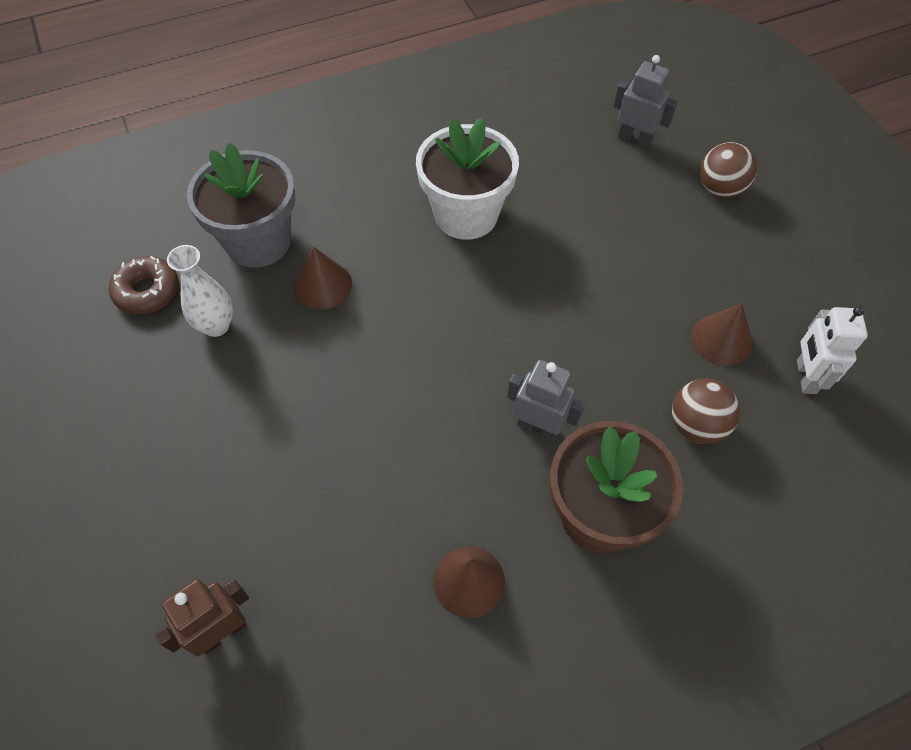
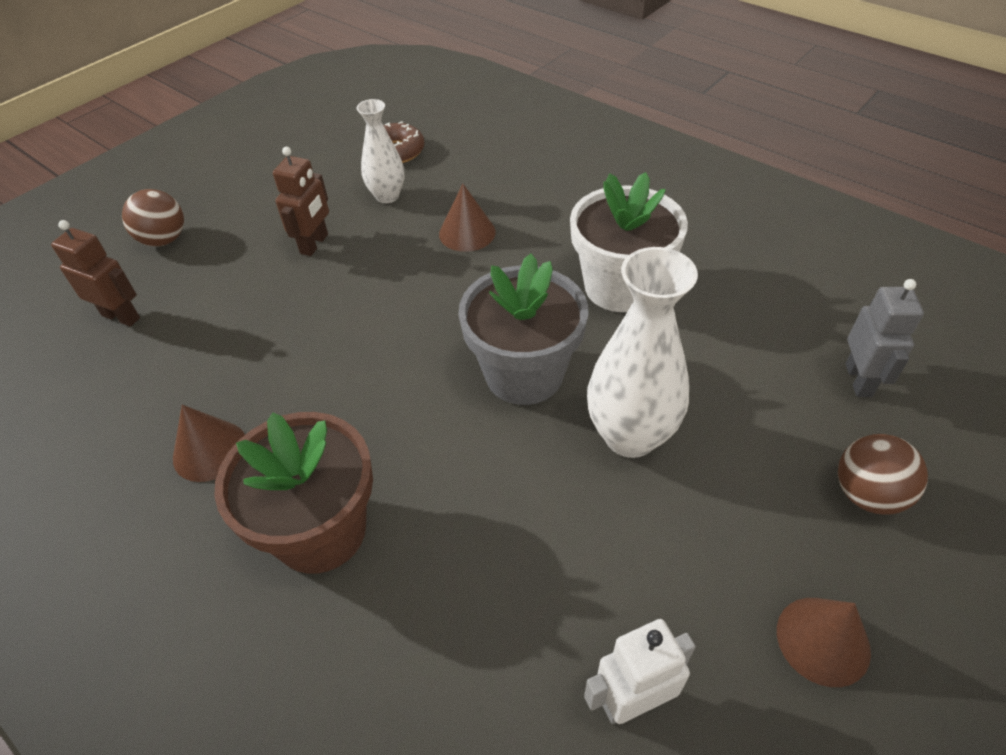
camera: 65 degrees right, 10 degrees down
(242, 413) = (315, 244): none -> brown robot
(258, 242) = (484, 181): grey flower pot -> grey flower pot (524, 374)
(538, 427) = (400, 440): grey robot -> none
(614, 281) = (630, 436): none -> white vase
(696, 425) = (480, 588): brown ball -> brown ball (164, 239)
(722, 339) = (624, 575): brown cone -> brown cone (823, 640)

